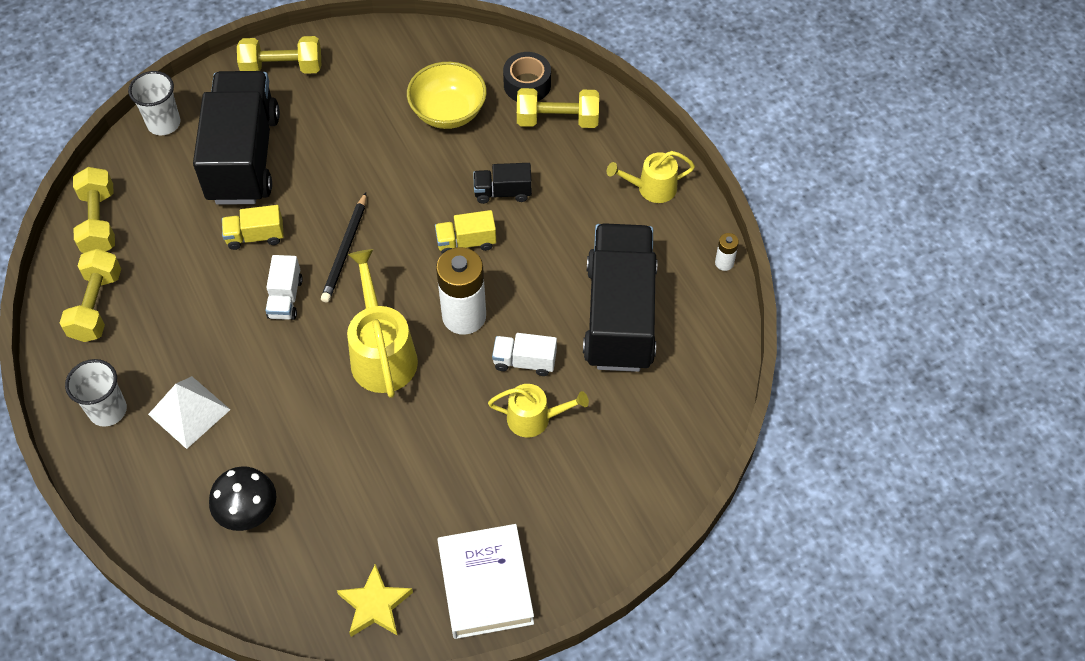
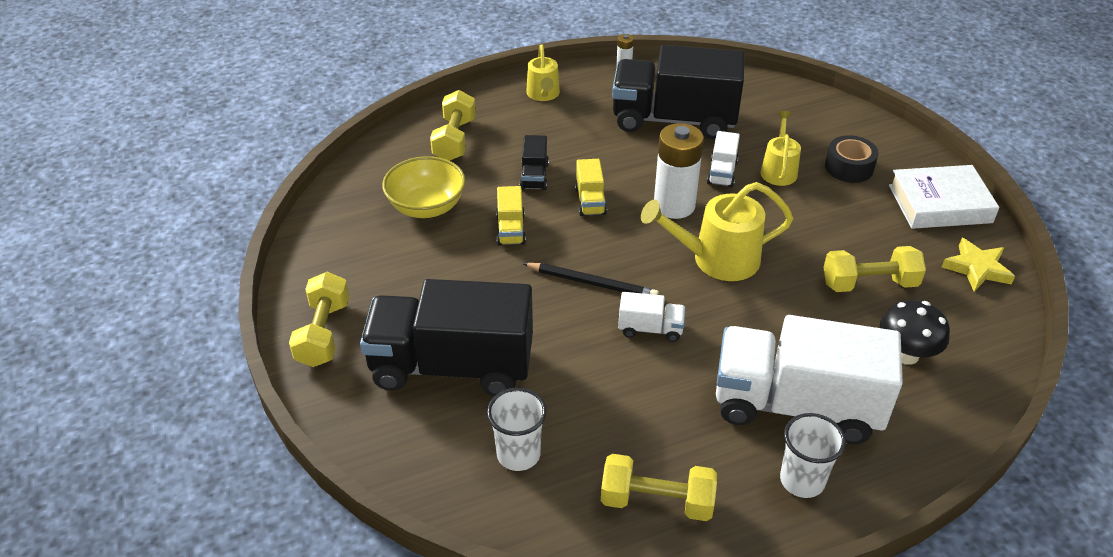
camera: 85 degrees left, 15 degrees down
(99, 222) = (528, 507): yellow dumbbell -> yellow dumbbell (869, 284)
(164, 123) = (380, 445): white cup -> white cup (518, 454)
(189, 412) = (796, 405): white pyramid -> white truck
(255, 236) = (567, 354): yellow truck -> yellow truck (511, 229)
(527, 84) = (405, 155): black tape -> black tape (849, 167)

